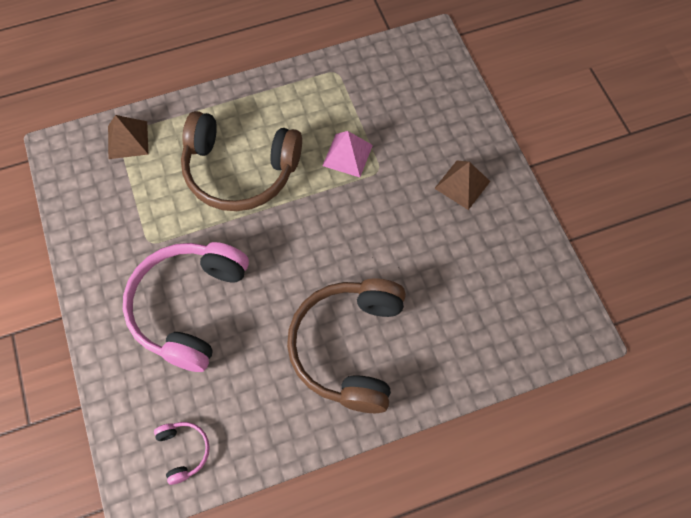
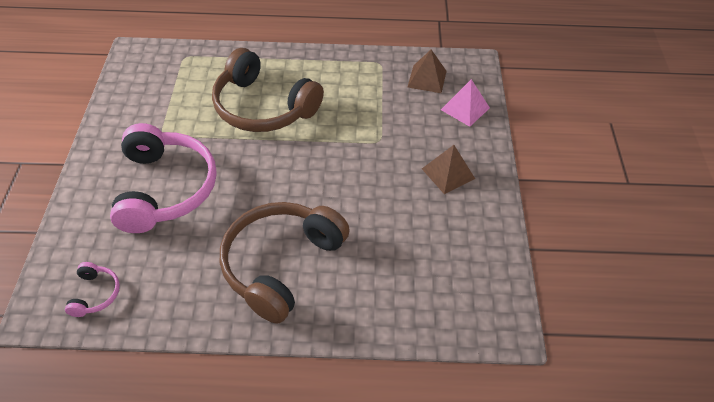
camera: 20 degrees right, 15 degrees down
(128, 140) = (189, 61): brown pyramid -> brown pyramid (427, 79)
(188, 307) = (165, 188): pink headphones -> pink headphones turned 135 degrees clockwise
(347, 155) = (358, 122): pink pyramid -> pink pyramid (465, 108)

